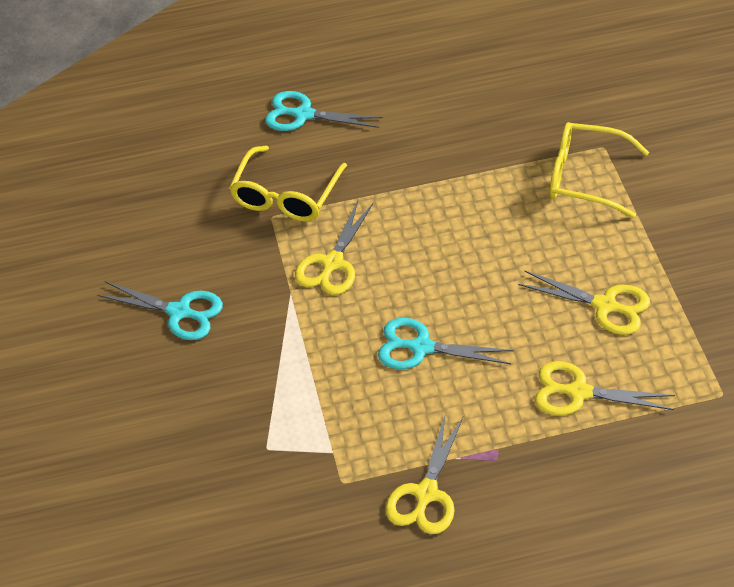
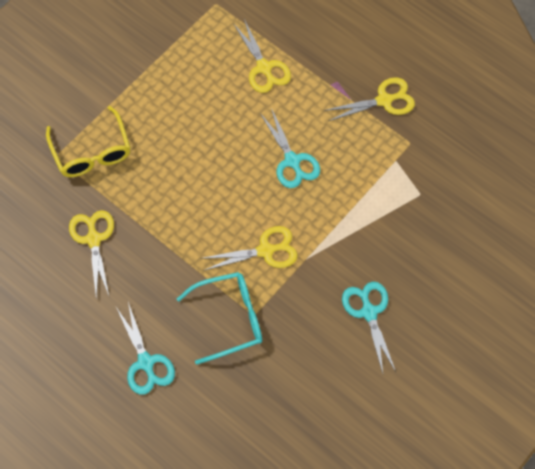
camera: 130 degrees left, 15 degrees up
(286, 196) = (230, 319): yellow glasses -> turquoise glasses
(605, 305) = (192, 87): yellow scissors -> yellow scissors (93, 239)

